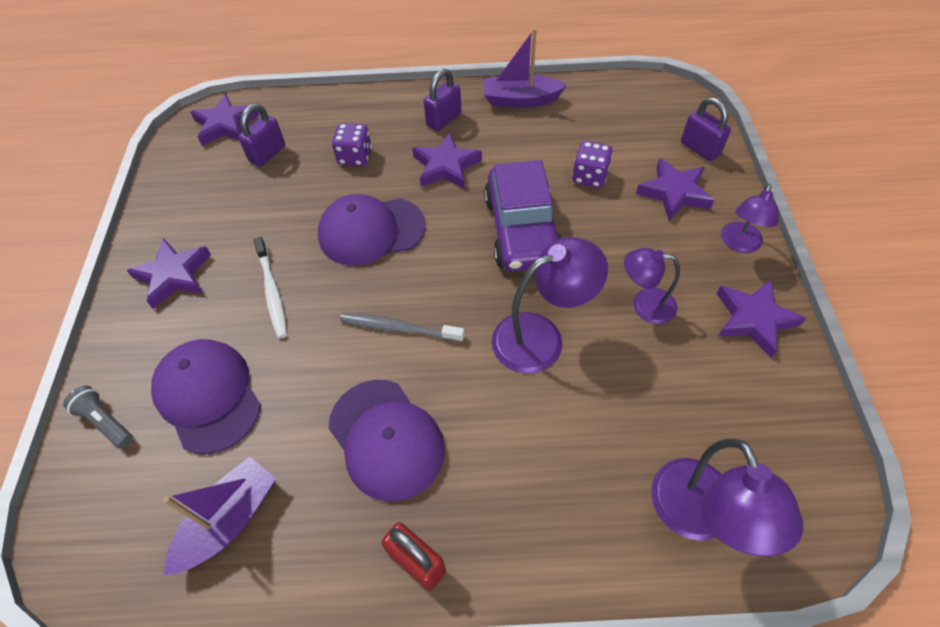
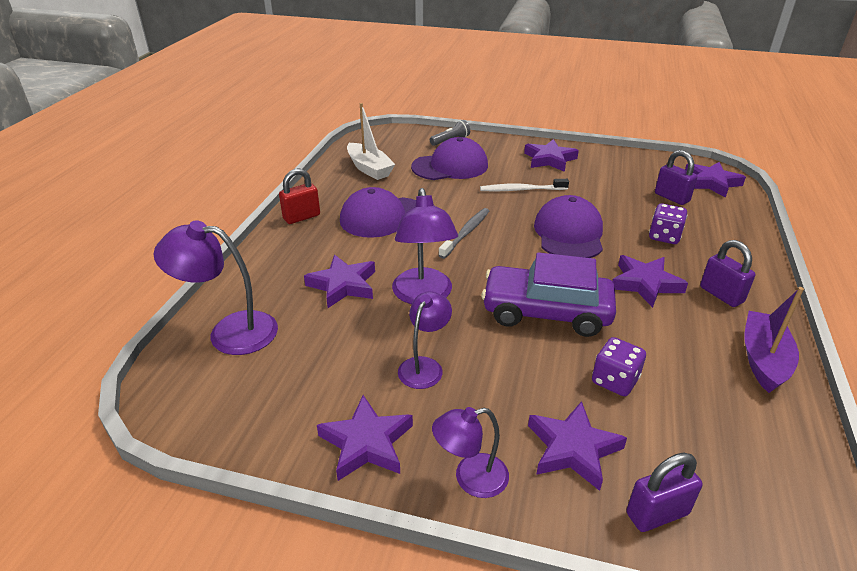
camera: 105 degrees right, 20 degrees down
(229, 521) = (369, 168): purple boat -> white boat
(557, 427) = (343, 285): none -> purple star
(739, 244) = (470, 478): purple lamp -> purple lamp turned 60 degrees counterclockwise

